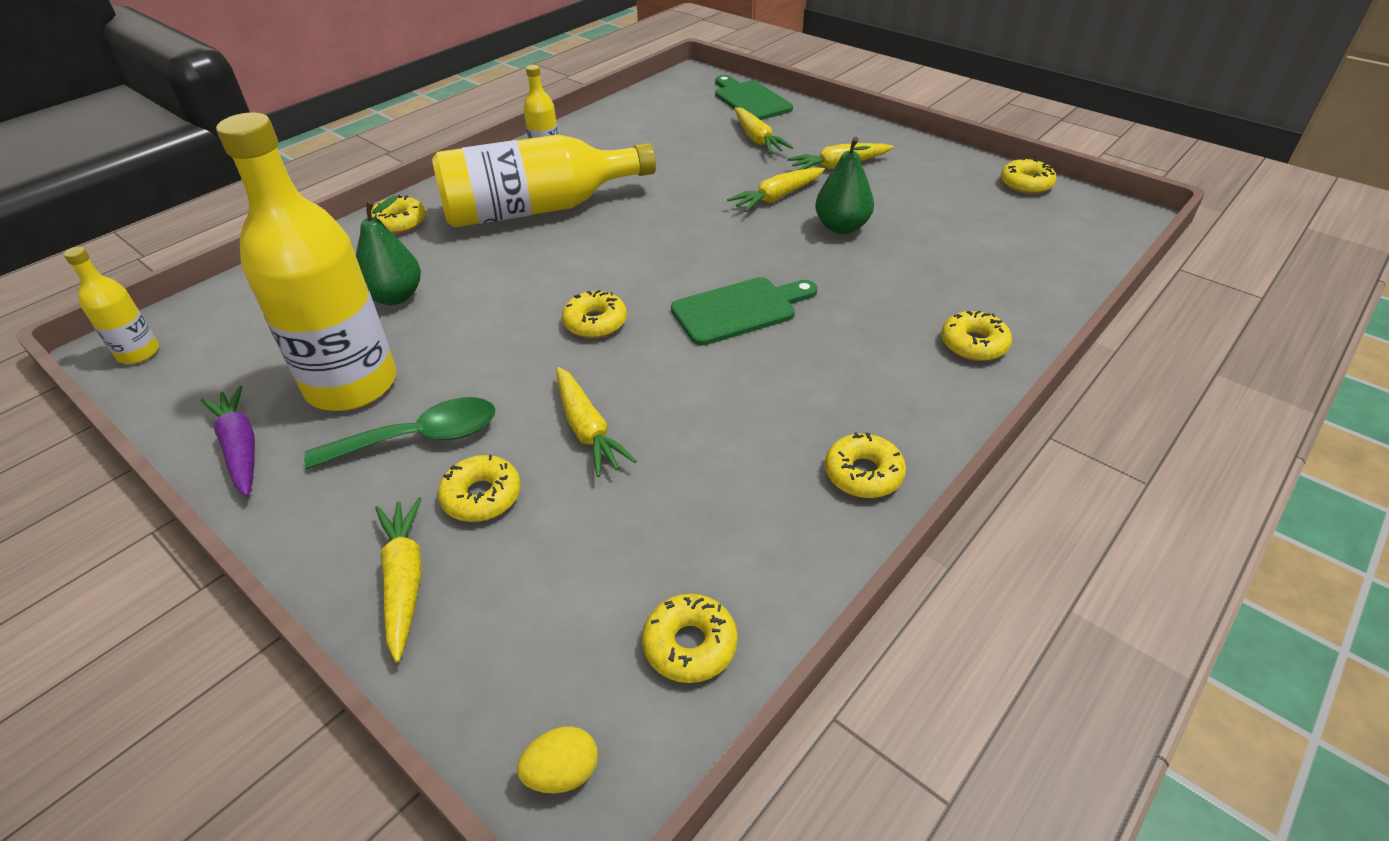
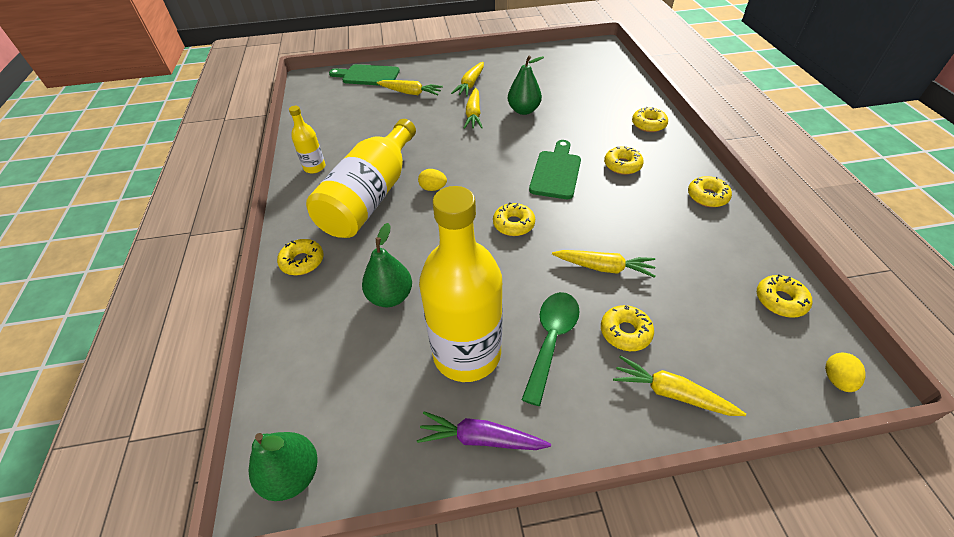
camera: 50 degrees left, 5 degrees up
(138, 353) = (292, 475): yellow bottle -> green pear
(596, 239) = (433, 188): none -> yellow egg
(1026, 184) = (551, 51): yellow donut -> yellow donut (622, 165)

